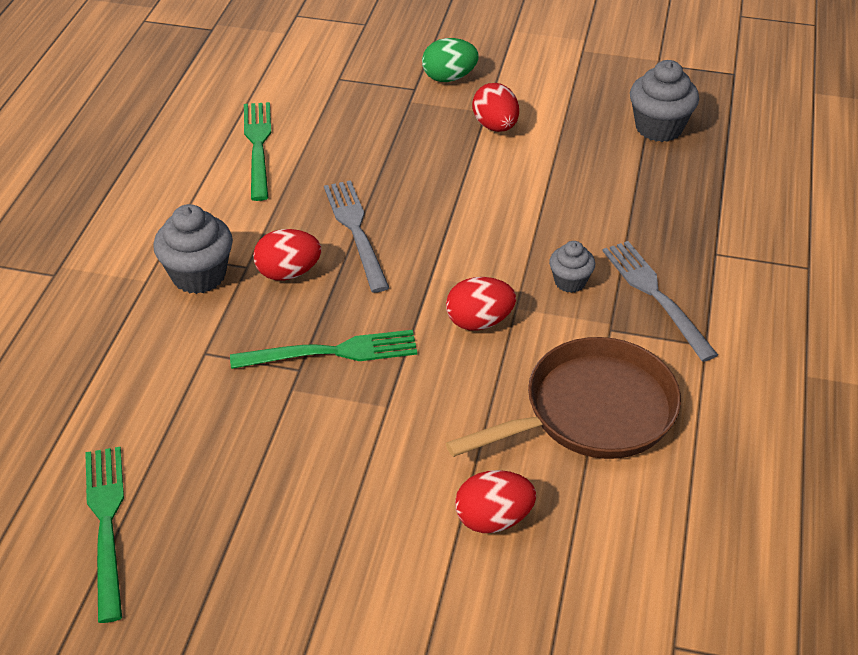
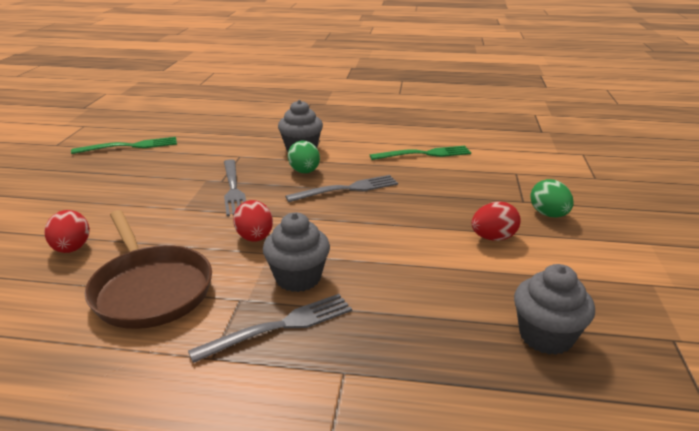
camera: 85 degrees right, 15 degrees down
(288, 273) = (304, 172): red egg -> green egg
(334, 352) = (233, 189): green fork -> grey fork
(570, 282) = (298, 278): grey cupcake -> grey cupcake, size x1.70

